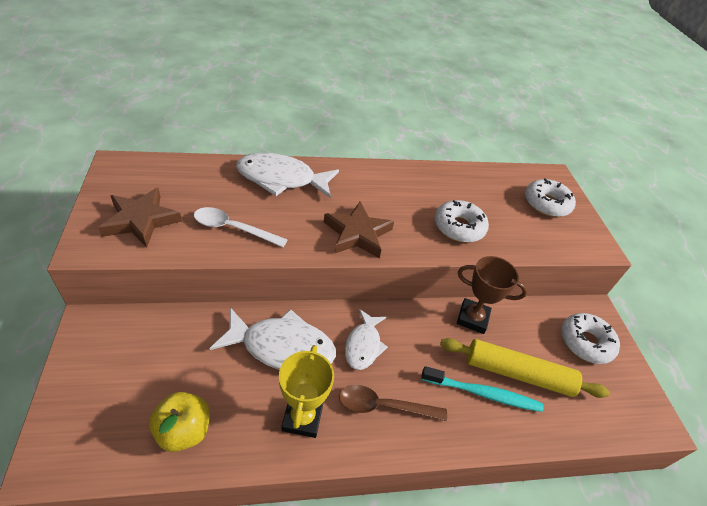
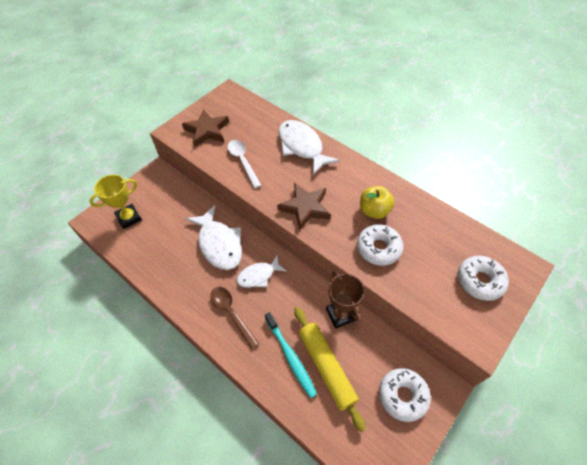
camera: 55 degrees right, 10 degrees up
(184, 431) = (143, 247): yellow apple -> yellow apple (374, 211)
(302, 418) = (190, 284): yellow trophy -> yellow trophy (129, 218)

